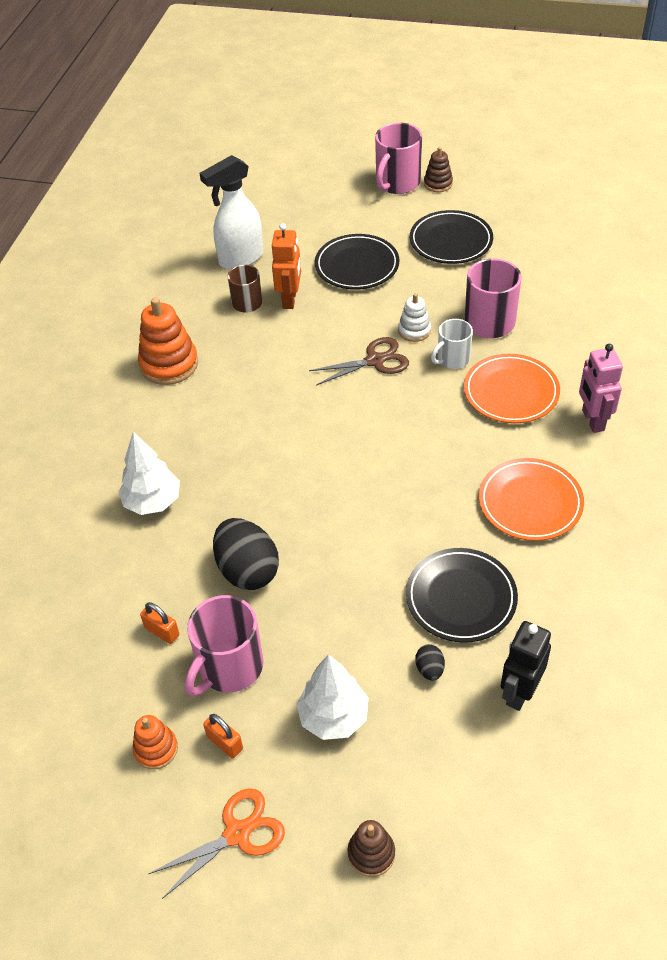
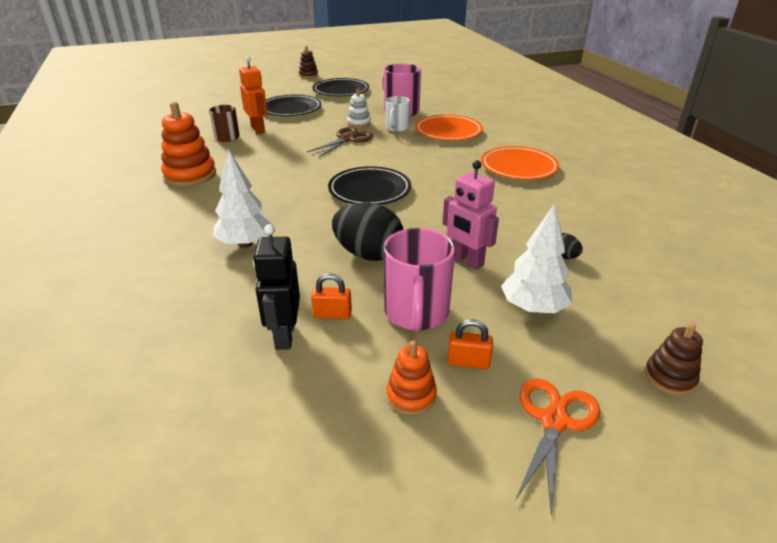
camera: 35 degrees left, 15 degrees down
(240, 258) = (202, 122): white spray bottle -> none
(397, 183) = (282, 79): pink mug -> none
(461, 598) = (535, 217): black plate -> black plate (369, 190)
(519, 692) = (632, 246): black robot -> black robot (284, 336)
(592, 420) = (508, 130): pink robot -> pink robot (466, 261)

